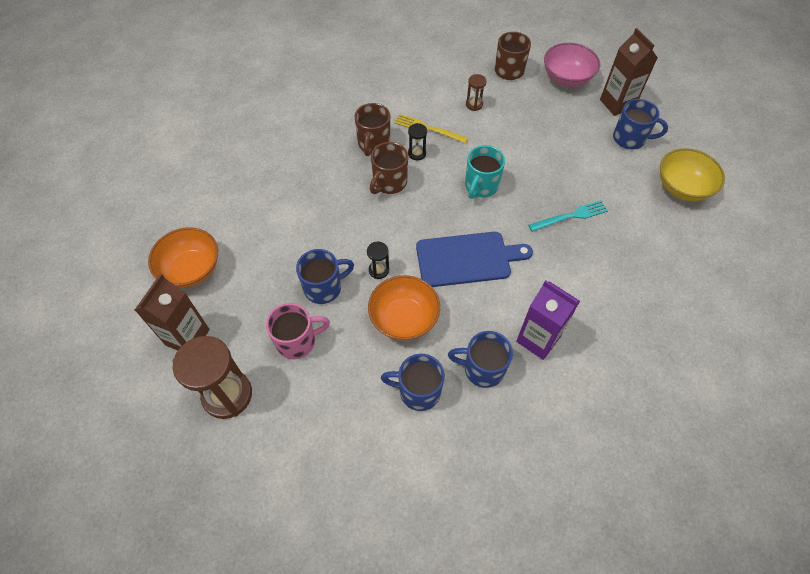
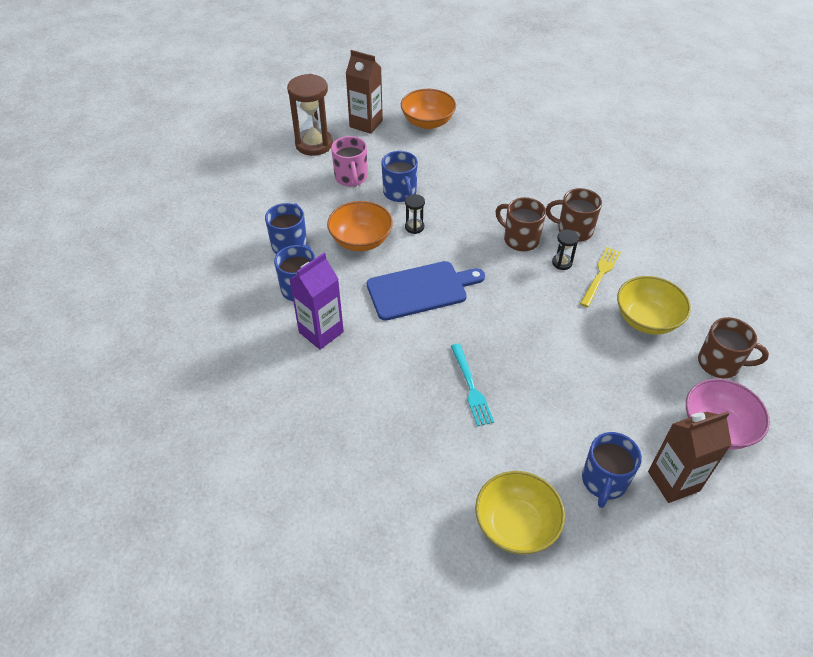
camera: 95 degrees right, 10 degrees down
(467, 259) = (420, 290): blue cutting board -> blue cutting board turned 105 degrees counterclockwise
(474, 104) = (646, 319): brown hourglass -> yellow bowl
(481, 186) = (516, 311): turquoise mug -> none

